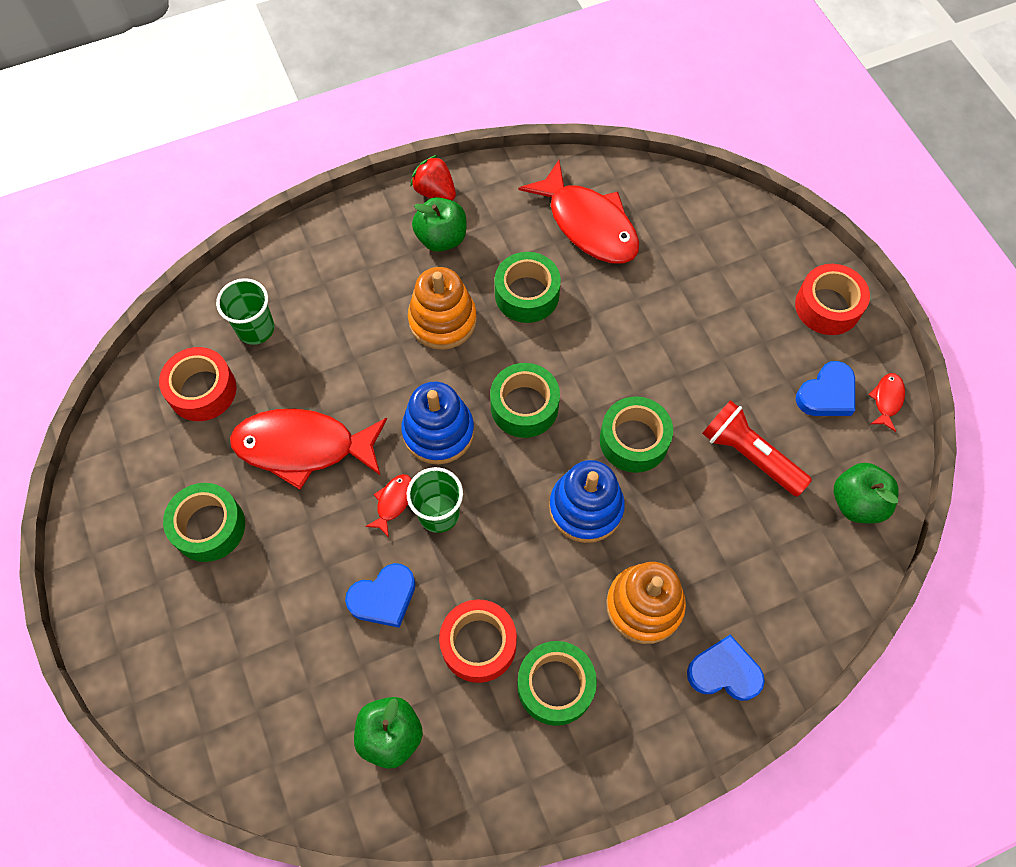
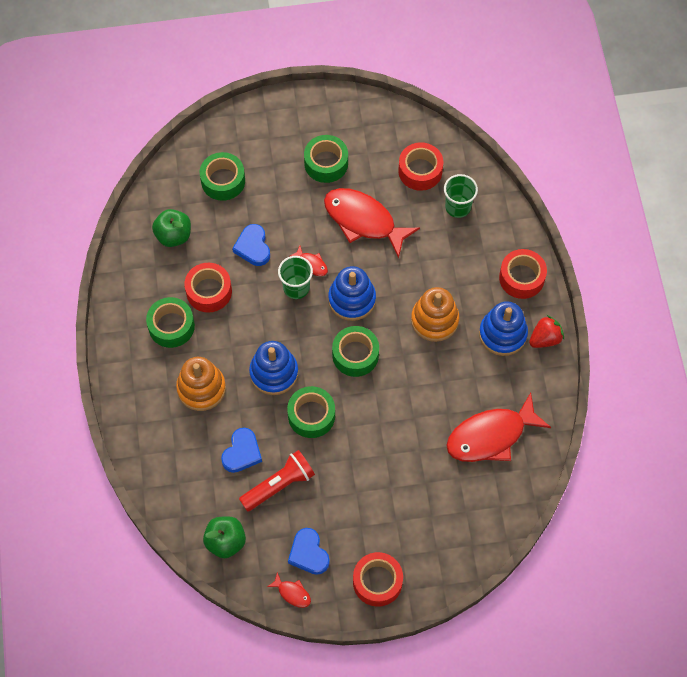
camera: 105 degrees right, 0 degrees up
(303, 447) = (363, 221): red fish -> red fish turned 75 degrees counterclockwise
(352, 233) = (521, 278): none -> red tape
(441, 238) = (502, 334): green apple -> blue stacking toy
(527, 294) = (441, 378): green tape -> green tape (223, 181)
(724, 672) = (147, 421): blue heart -> blue heart (242, 452)

